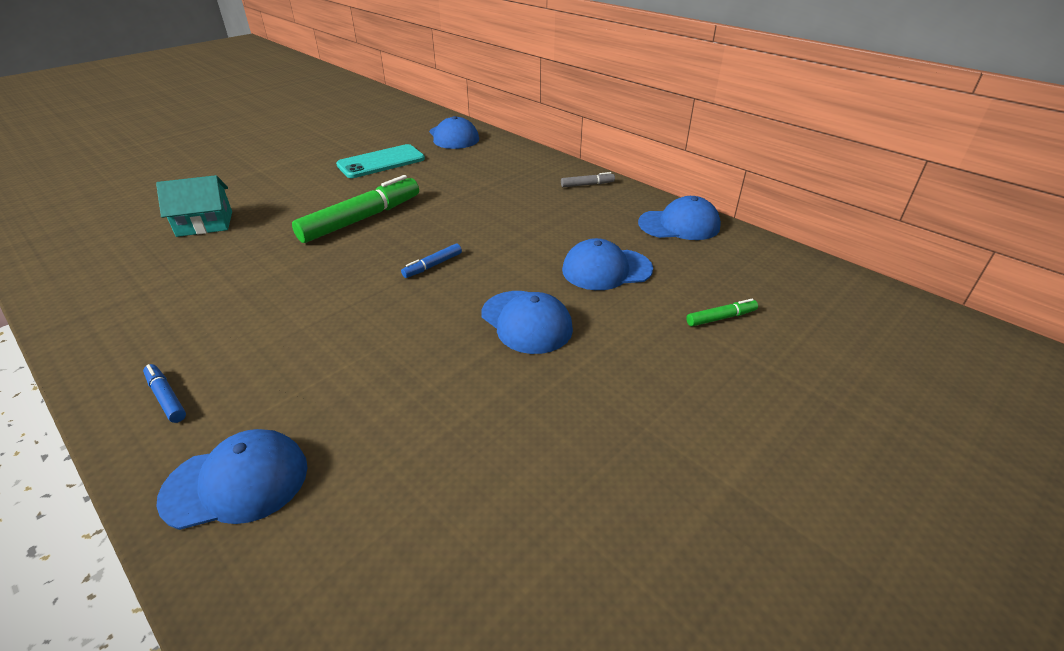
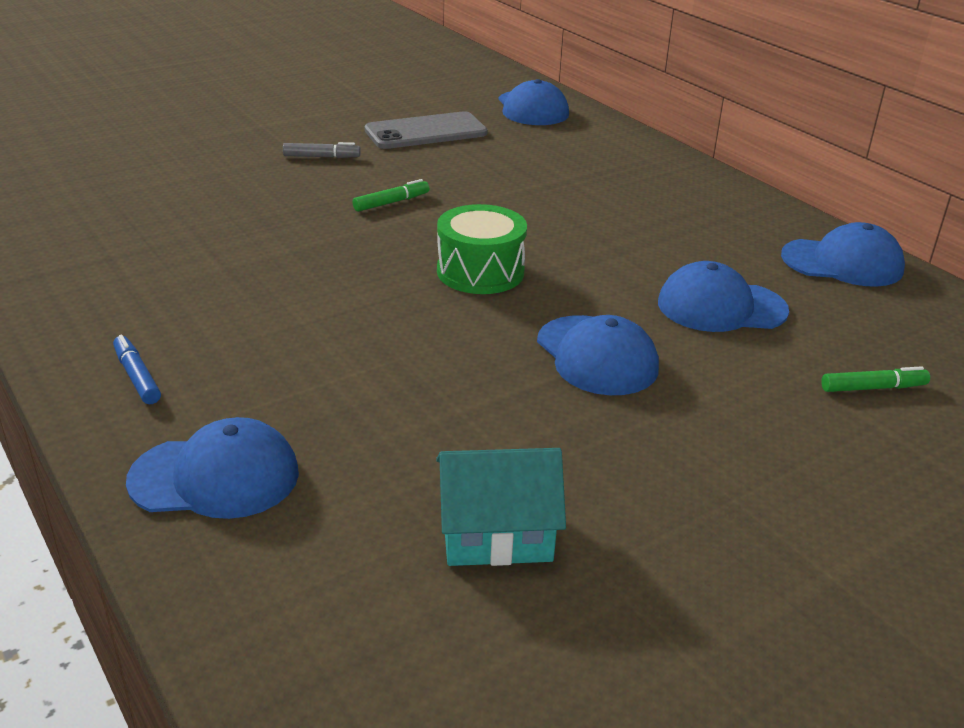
camera: 10 degrees right, 5 degrees down
(205, 224) = (188, 185): turquoise house -> turquoise house (496, 533)
(361, 219) = (391, 202): green marker -> green marker, size x0.45
(381, 162) = (426, 132): turquoise phone -> grey phone
(433, 265) = (480, 272): blue marker -> green drum
(587, 185) = (716, 194): grey marker -> grey marker (321, 157)

